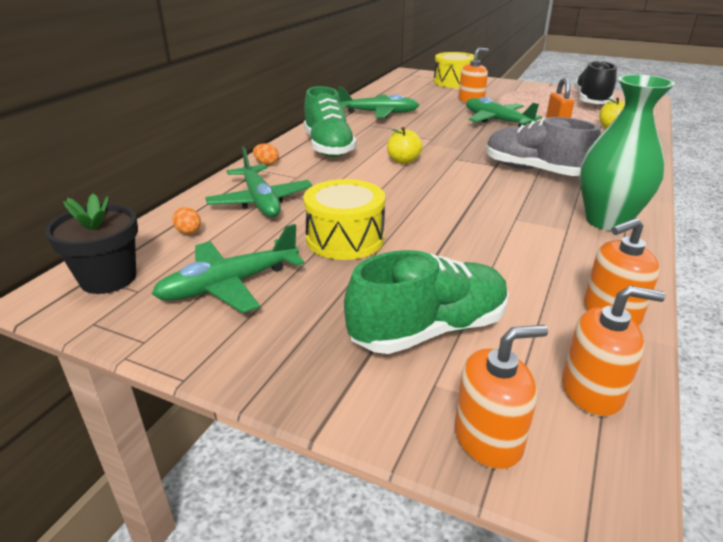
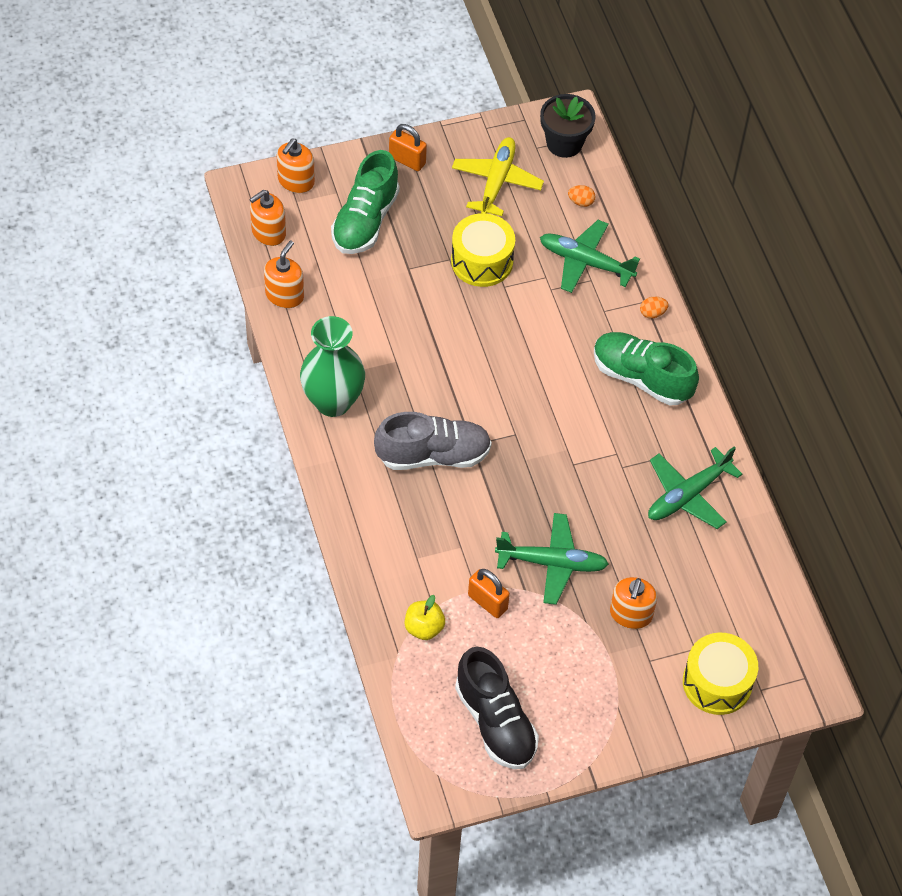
camera: 135 degrees right, 25 degrees up
(229, 285) = (496, 182): green plane -> yellow plane
(290, 364) = (407, 160): none -> orange padlock
(403, 161) = (552, 396): yellow apple -> none

